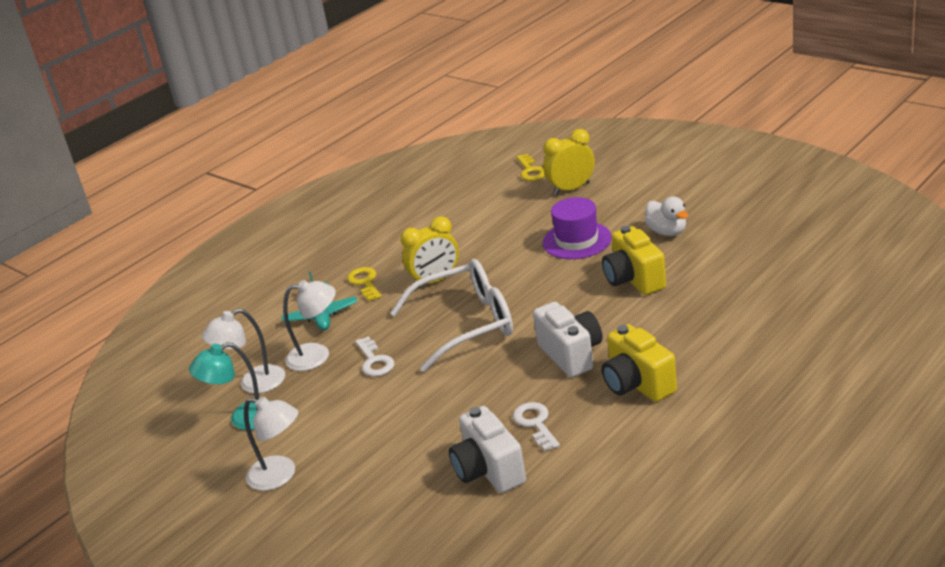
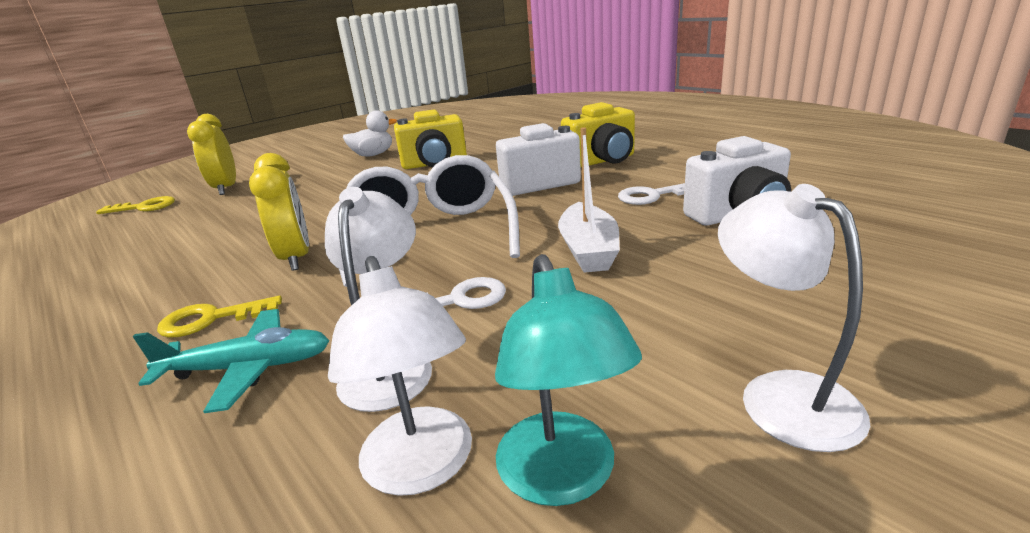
camera: 85 degrees left, 5 degrees down
(280, 476) = (781, 394): white lamp -> white lamp turned 60 degrees counterclockwise
(433, 401) = (588, 250): none -> white boat
(577, 240) = (331, 185): purple hat -> none

